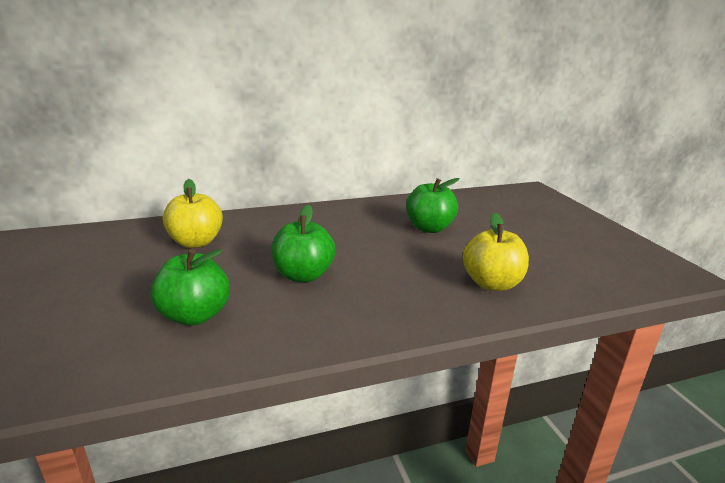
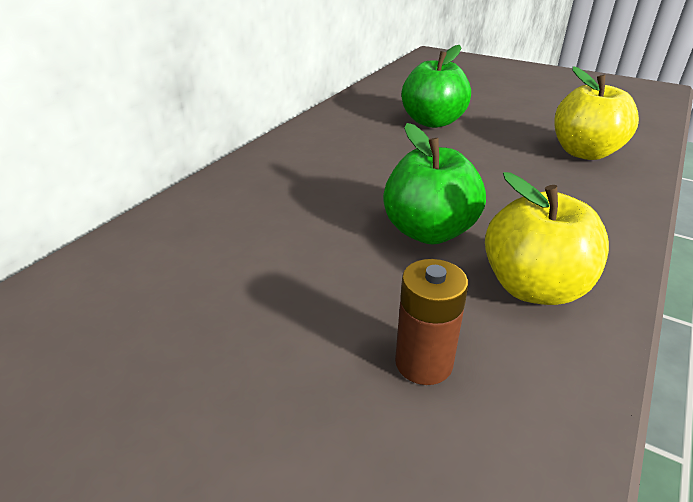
camera: 40 degrees left, 10 degrees up
(195, 315) = (423, 363): green apple -> brown battery
(196, 242) = (205, 262): yellow apple -> yellow apple (533, 287)

